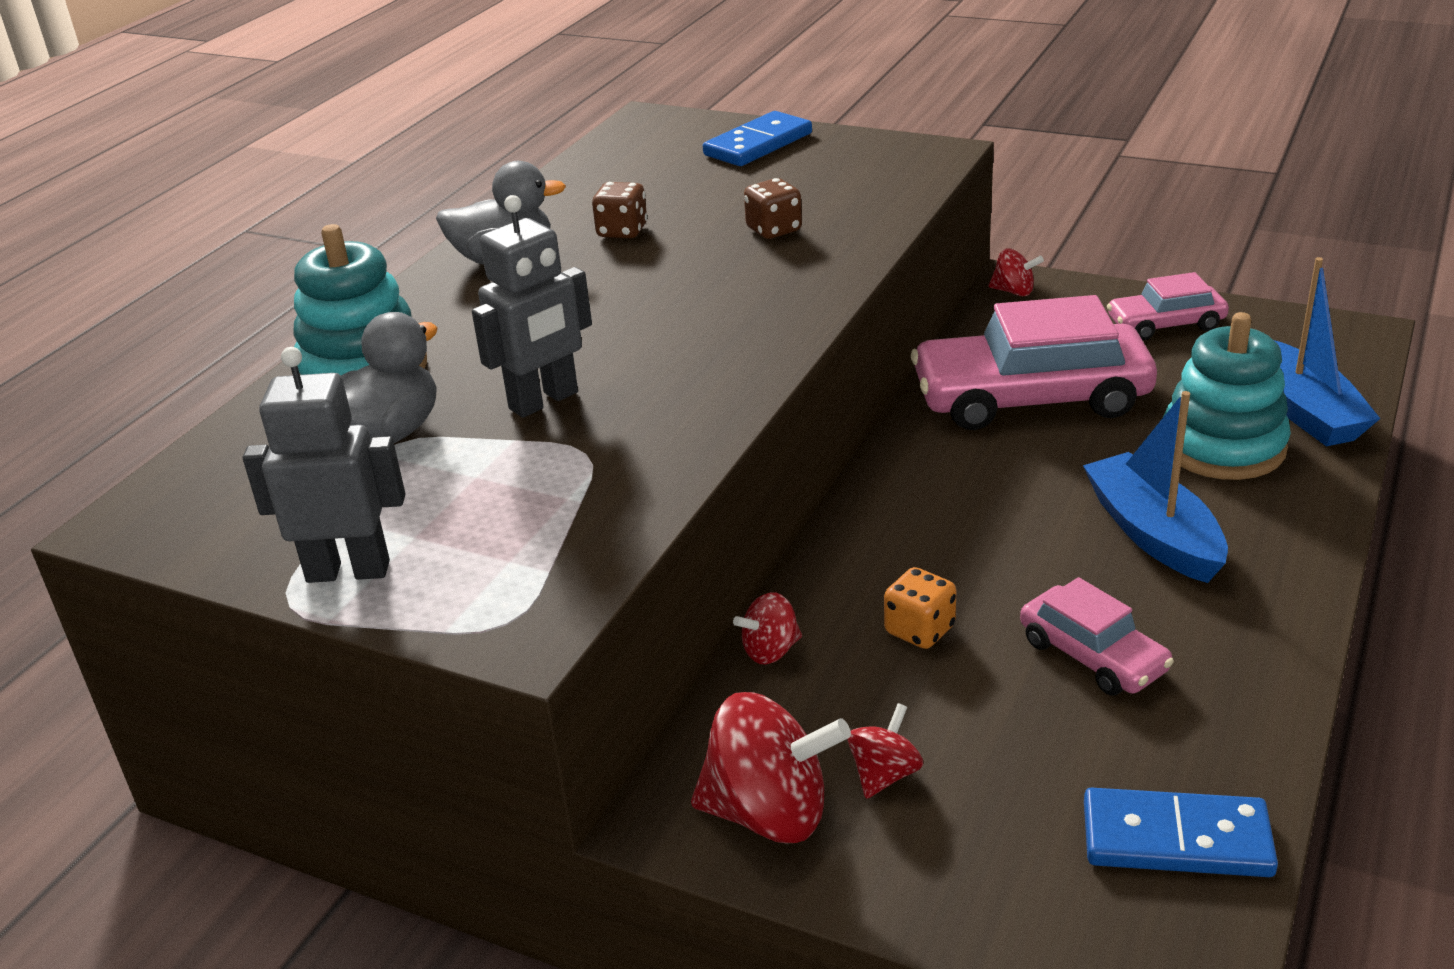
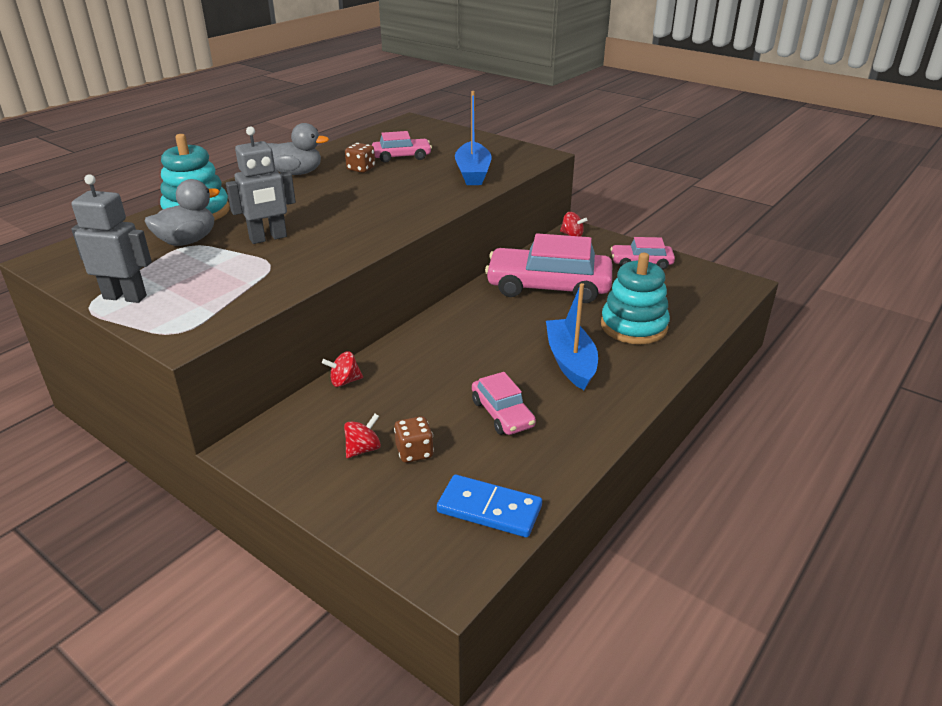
camera: 10 degrees right, 0 degrees up
(682, 194) = (401, 157): none -> pink car
(758, 144) = (455, 139): blue domino -> none
(769, 813) = (297, 455): red spinning top -> none
(774, 230) = (434, 179): brown dice -> brown dice (414, 452)
(919, 630) = (423, 385): orange dice -> none
(1304, 410) = (688, 316): blue boat -> blue boat (473, 173)

